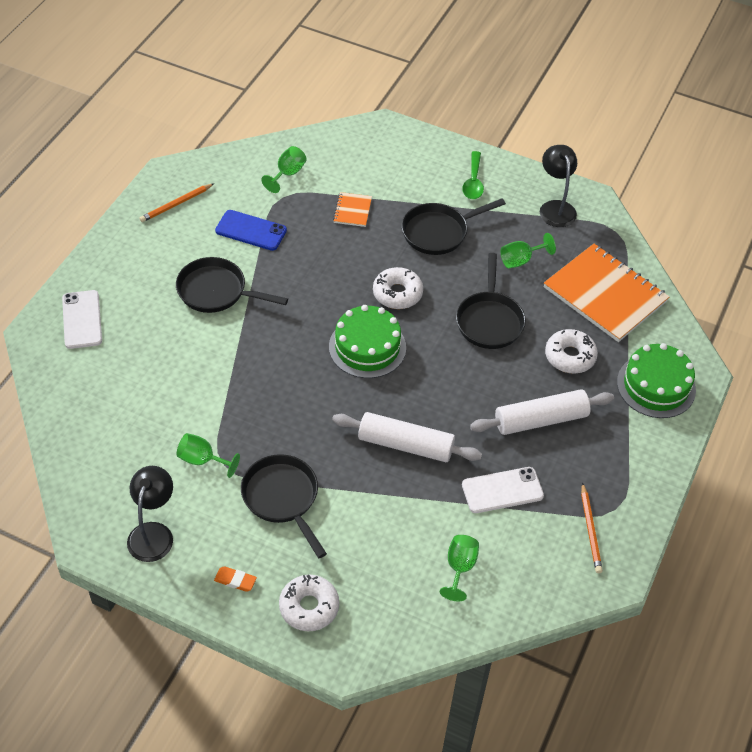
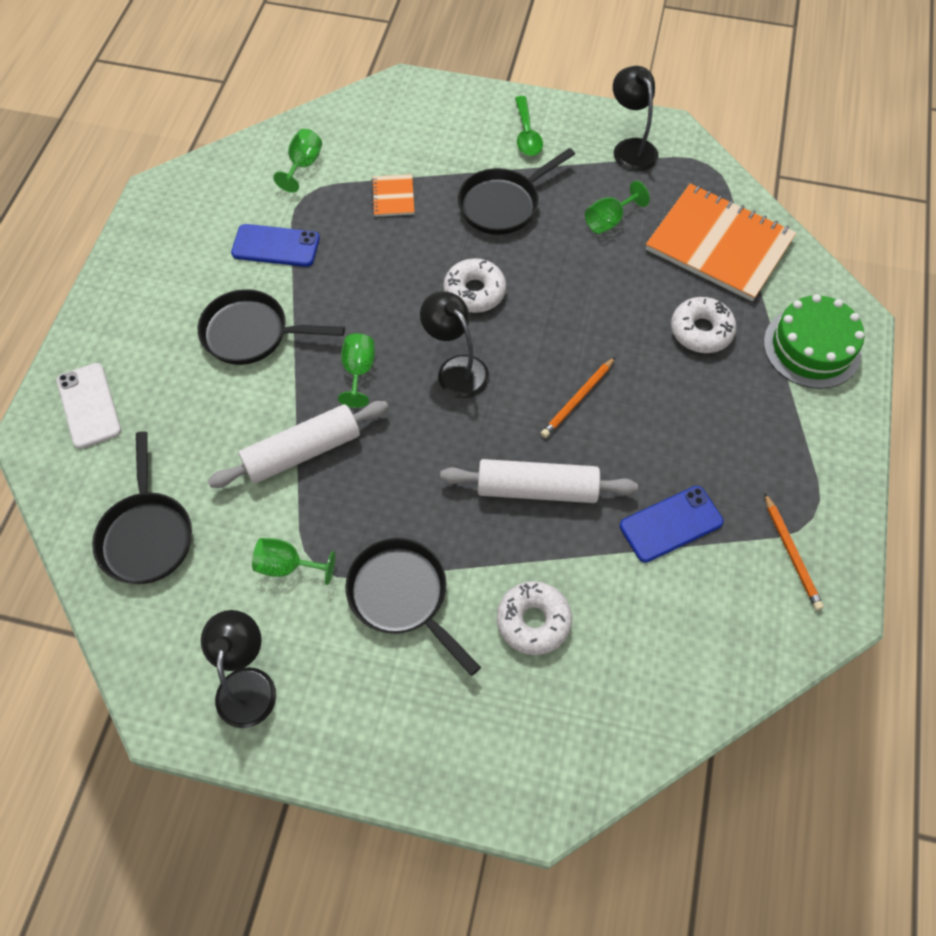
camera: 10 degrees left, 10 degrees up
(176, 204) = (175, 230): orange pencil -> orange pencil (578, 399)
(235, 580) = (370, 726): orange eraser -> none
(309, 607) = (474, 742): white donut -> white donut (533, 621)
(367, 347) = (456, 369): green cake -> black lamp
(460, 568) = (648, 642): green goblet -> green goblet (358, 371)
(489, 320) = (593, 304): black pan -> black pan (147, 535)
(502, 490) = (671, 524): white phone -> blue phone
(540, 420) = (690, 420): white rolling pin -> white rolling pin (302, 452)

